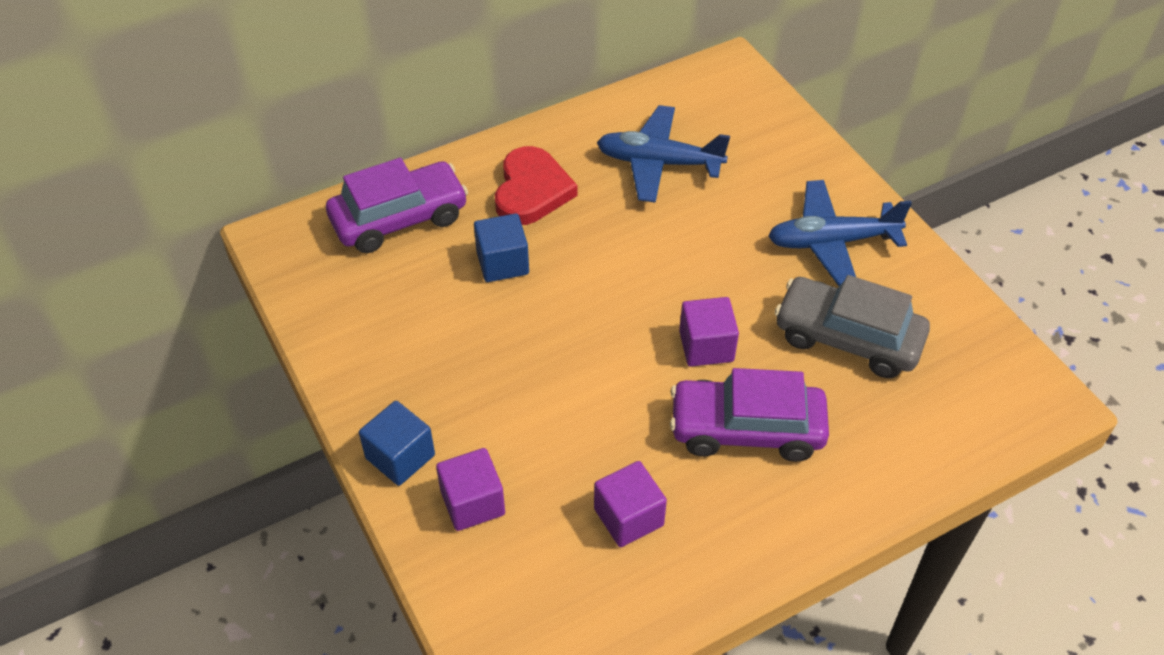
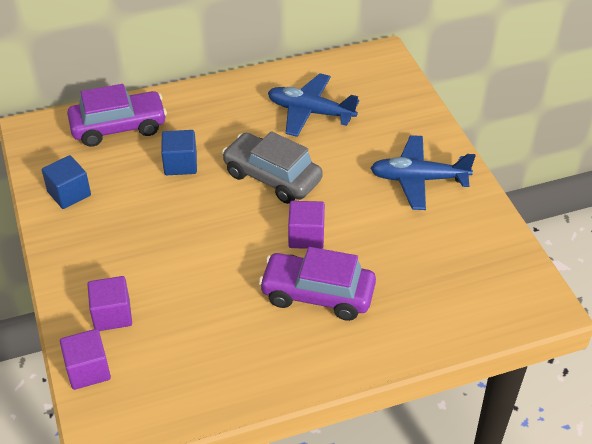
camera: 10 degrees right, 5 degrees down
(400, 457) = (72, 279): blue cube -> blue cube (69, 193)
(532, 190) = (215, 120): red heart -> none
(628, 517) = (216, 339): purple cube -> purple cube (88, 370)
(847, 338) = (409, 244): grey car -> grey car (272, 177)

